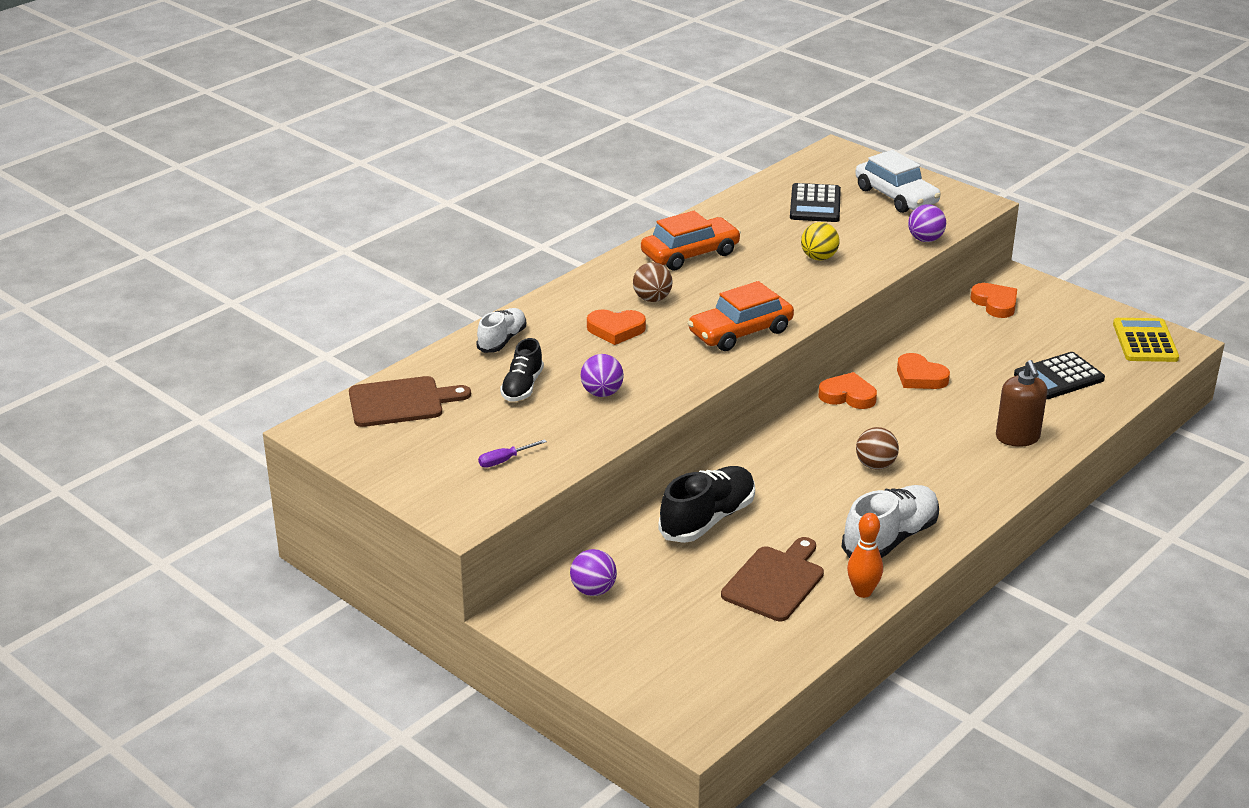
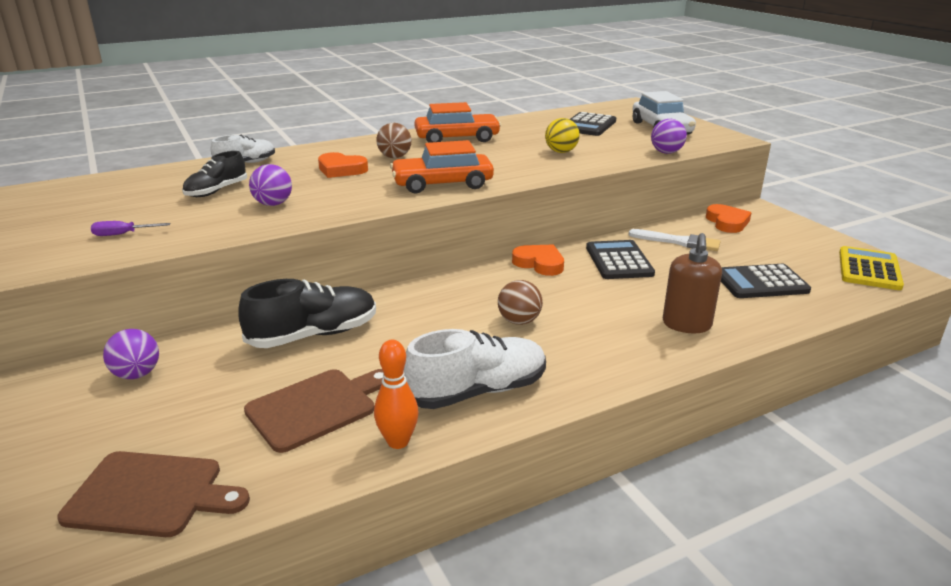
camera: 20 degrees right, 5 degrees down
(401, 402) = (112, 186): brown cutting board -> brown cutting board (151, 494)
(920, 377) = (619, 261): orange heart -> black calculator
(962, 340) = (678, 242): none -> white brush

